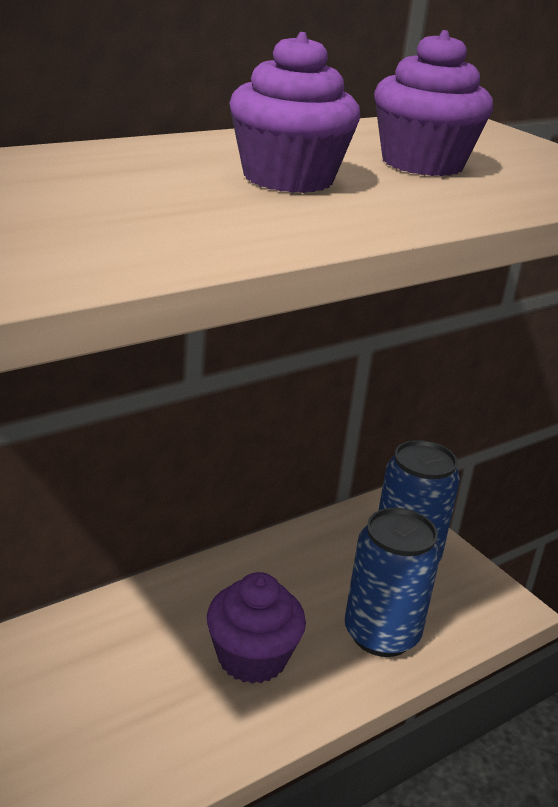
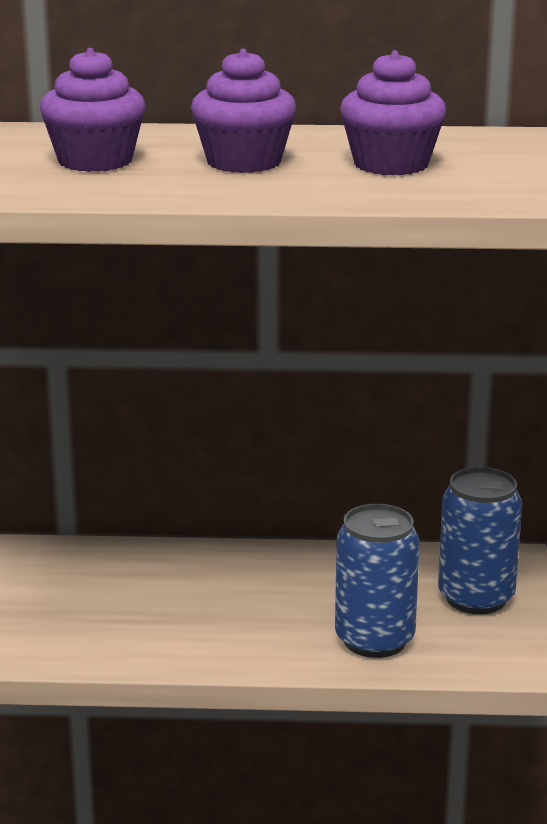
camera: 40 degrees right, 5 degrees down
(252, 657) = (243, 616): purple cupcake -> purple cupcake (95, 161)

